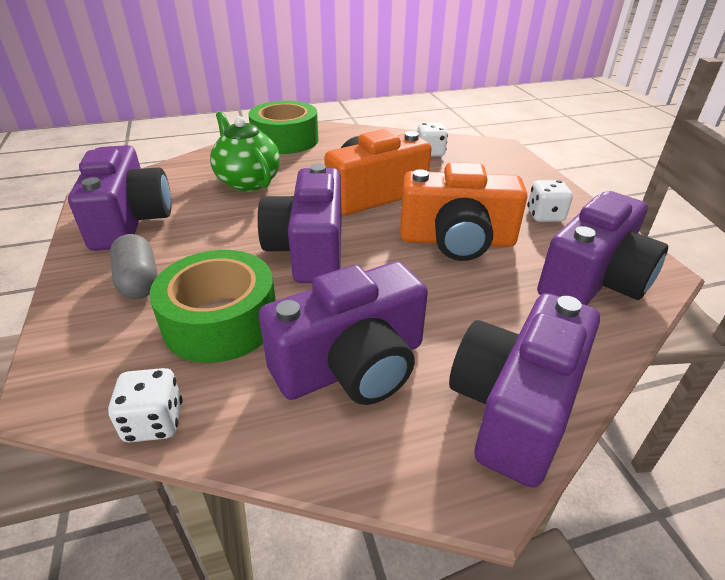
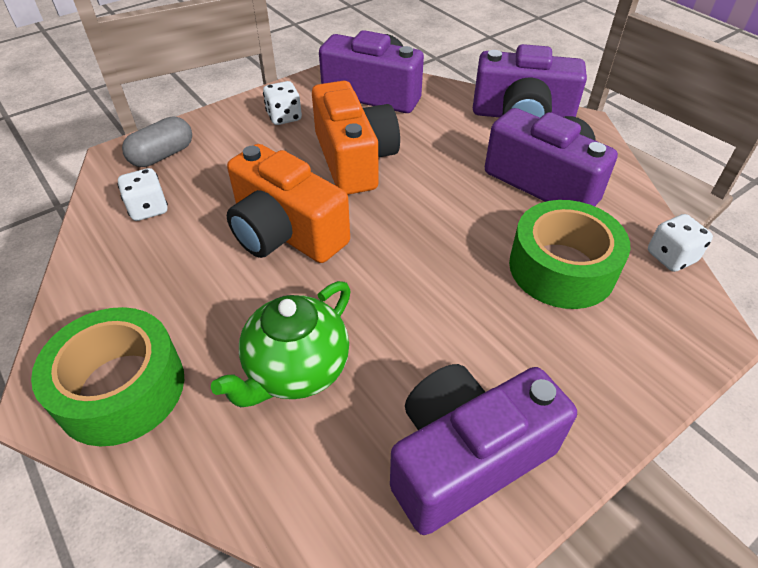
camera: 110 degrees left, 10 degrees up
(139, 281) = (562, 361): grey capsule -> grey capsule (162, 155)
(309, 249) = (425, 249): purple camera -> none

